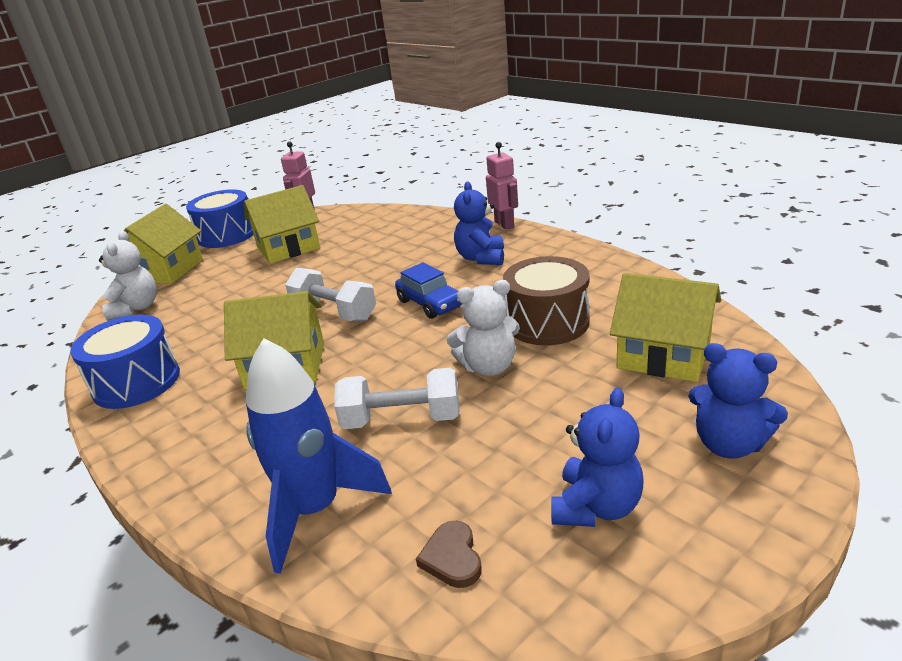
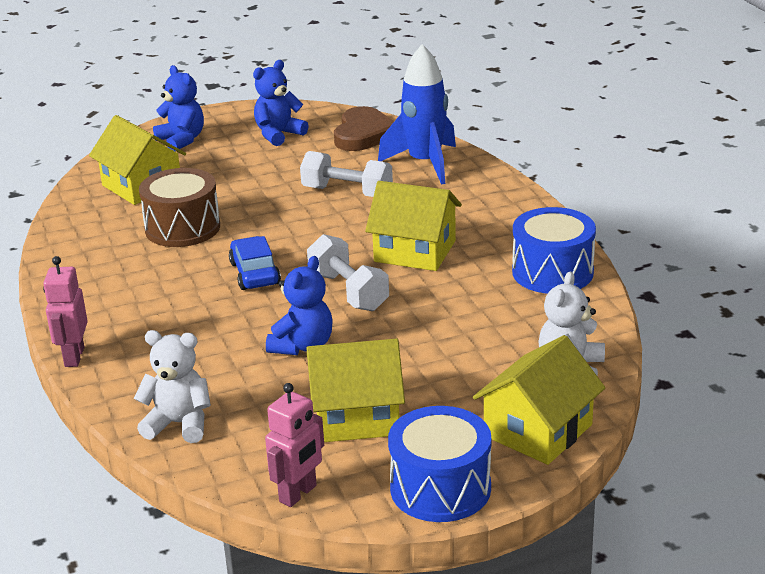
camera: 160 degrees left, 0 degrees up
(452, 557) = (364, 134): brown heart -> brown heart, size x1.93
(481, 258) = (156, 312): blue teddy bear -> blue teddy bear (302, 346)
(488, 367) = (261, 208): white teddy bear -> white teddy bear (179, 424)

